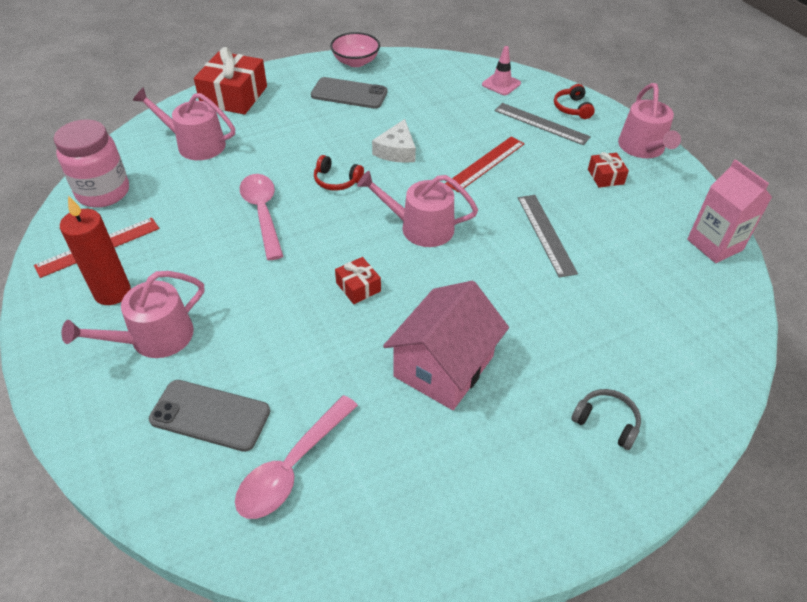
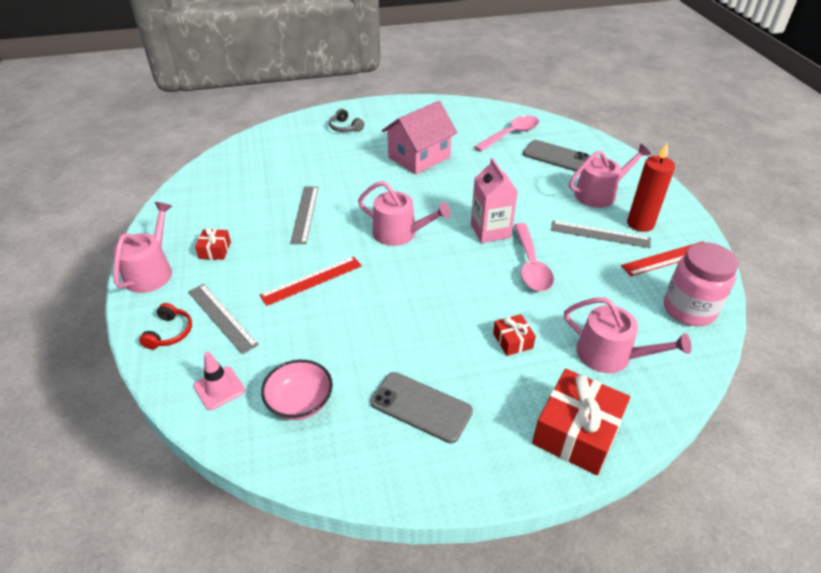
camera: 165 degrees left, 5 degrees down
(172, 267) = (600, 234): none -> grey ruler
(336, 180) = (460, 286): red headphones -> none
(355, 62) = (395, 478): pink bowl -> pink bowl (300, 402)
(358, 287) = (460, 202): red gift -> red gift (512, 341)
(397, 150) = (391, 309): white cheese -> none
(714, 245) = (191, 189): pink carton -> pink carton (490, 231)

